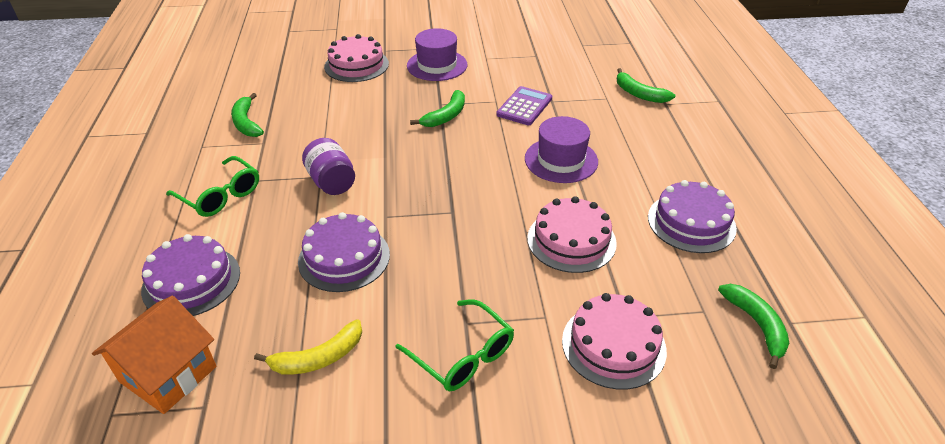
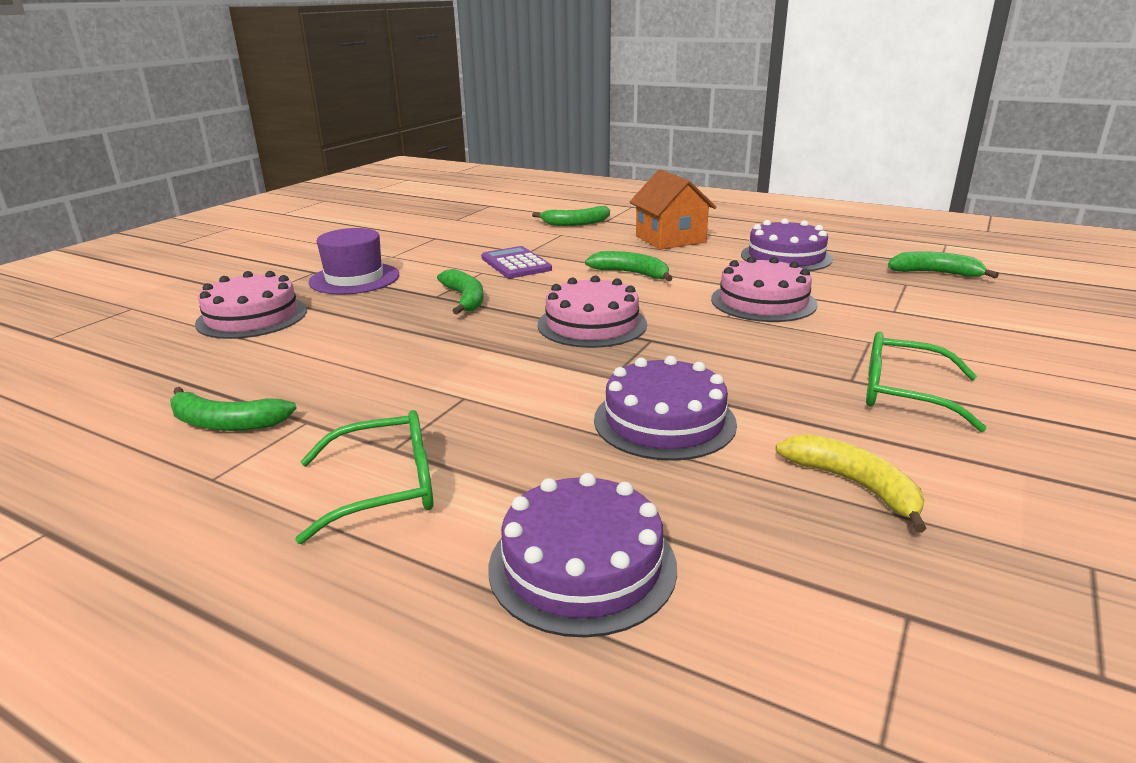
camera: 55 degrees left, 15 degrees down
(168, 374) = (808, 642): orange house -> orange house (670, 239)
(319, 358) = (854, 485): yellow banana -> yellow banana turned 45 degrees counterclockwise
(332, 182) = (490, 392): purple jar -> none
(462, 355) = (903, 394): green glasses -> green glasses turned 150 degrees counterclockwise
(561, 160) = (631, 273): purple hat -> green banana
(613, 345) = (929, 325): pink cake -> pink cake (592, 324)

